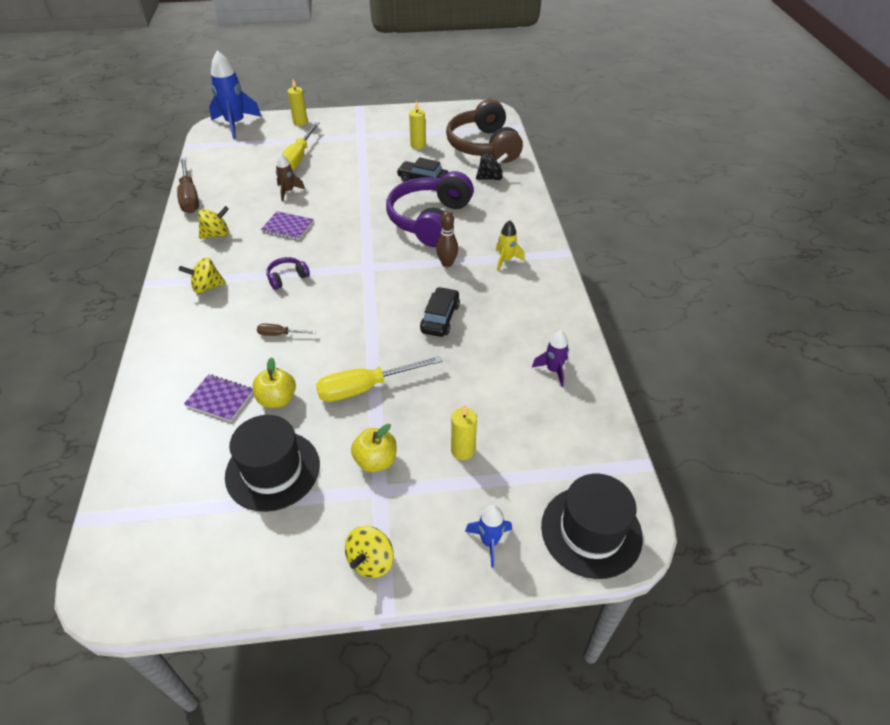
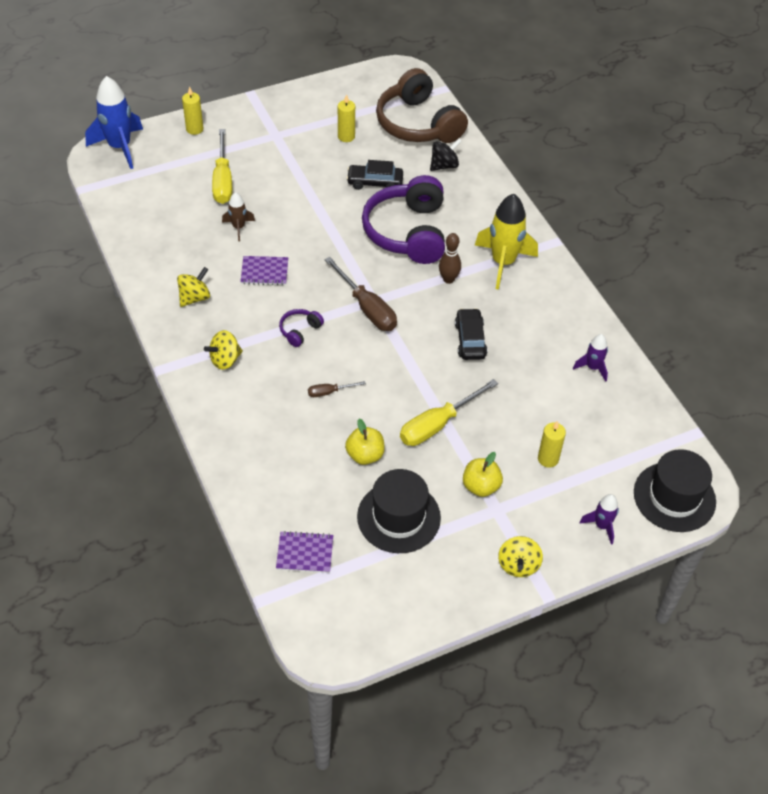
camera: 20 degrees left, 5 degrees up
(189, 197) = (133, 257): brown screwdriver -> brown screwdriver (367, 308)
(220, 399) = (312, 468): purple notebook -> purple notebook (305, 553)
(489, 542) = (601, 526): blue rocket -> purple rocket
(506, 260) = (503, 263): yellow rocket -> yellow rocket, size x1.92

